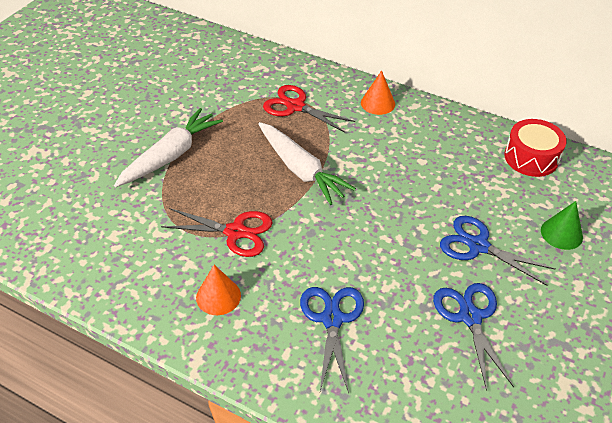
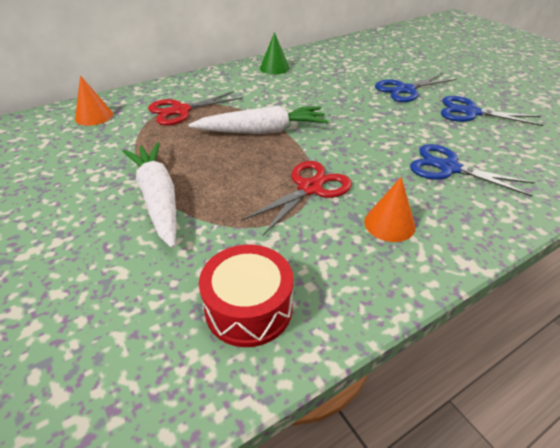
camera: 60 degrees left, 5 degrees down
(378, 103) = (224, 78): orange cone -> orange cone (94, 116)
(531, 158) = (338, 51): red drum -> red drum (248, 308)
(561, 233) = (412, 63): green cone -> green cone (274, 68)

